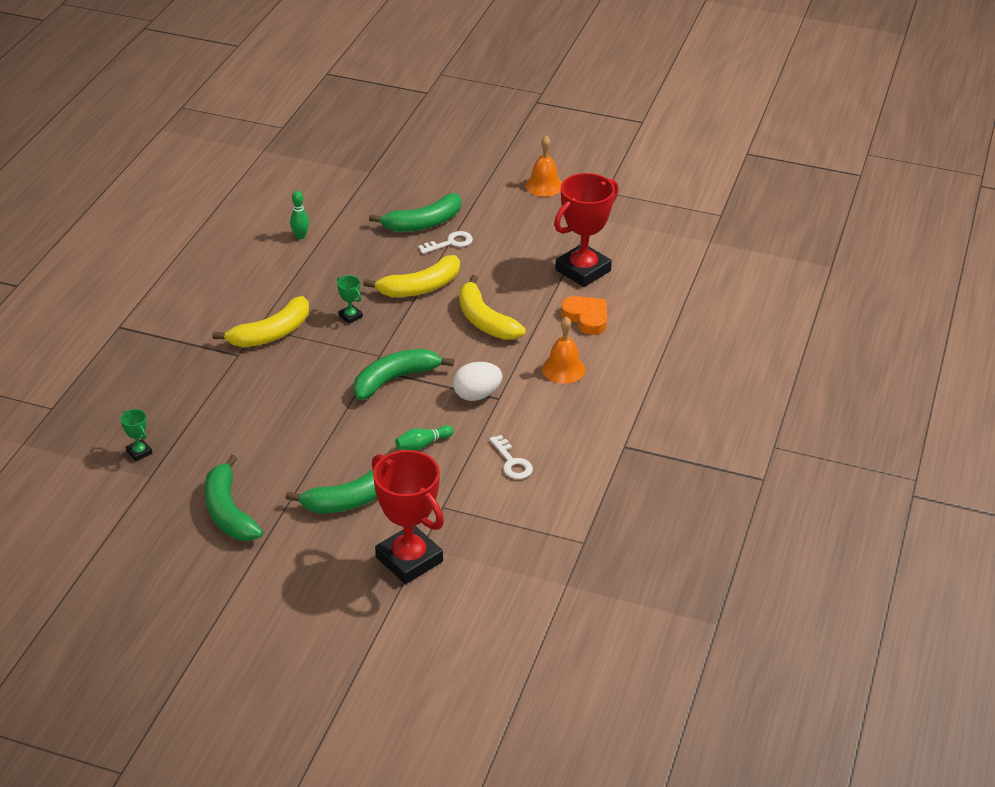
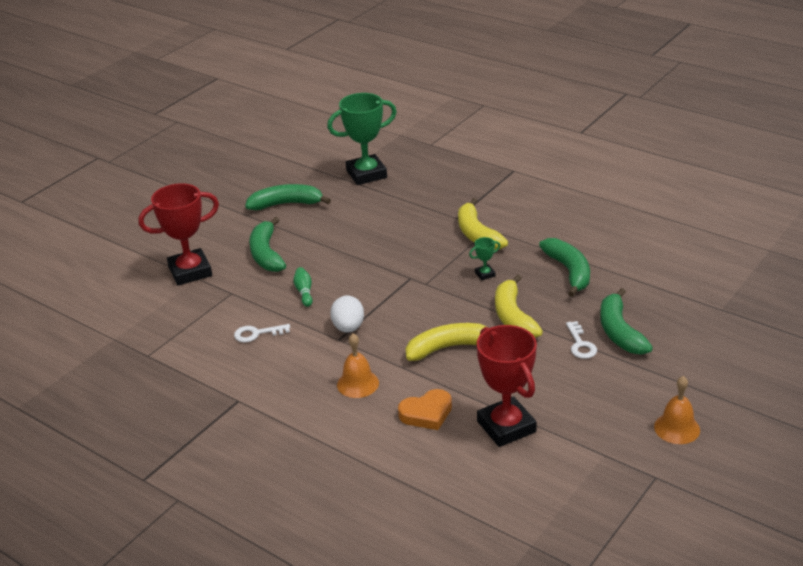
camera: 110 degrees right, 5 degrees down
(139, 452) = (366, 174): green trophy -> green trophy, size x2.39
(300, 236) = (614, 259): green bowling pin -> none
(395, 379) = (390, 288): green banana -> green banana (569, 272)

